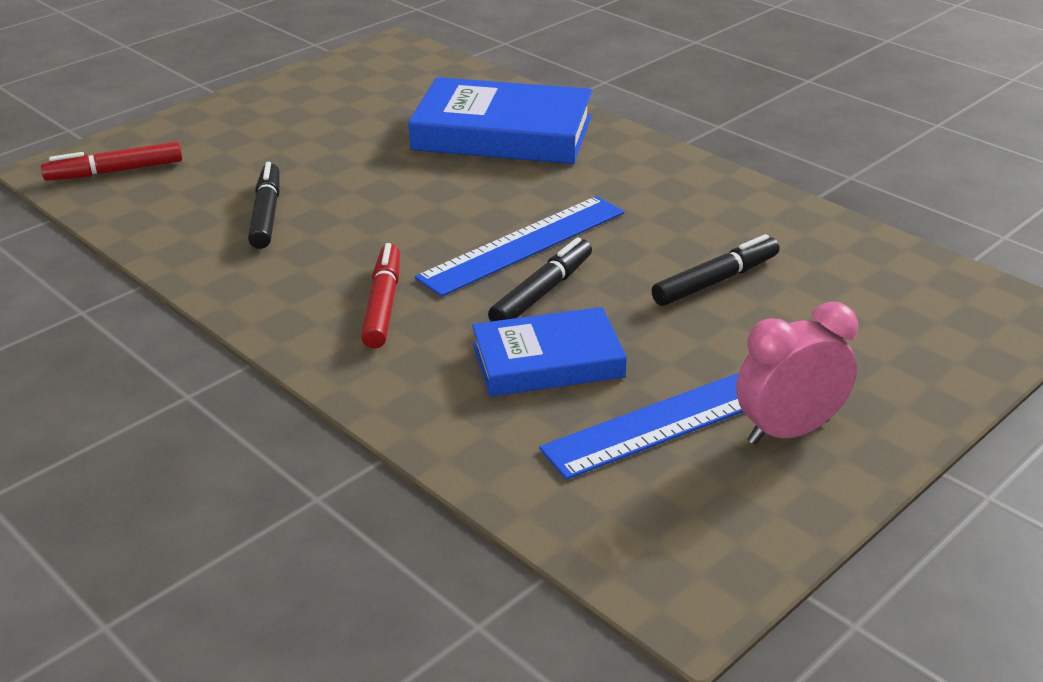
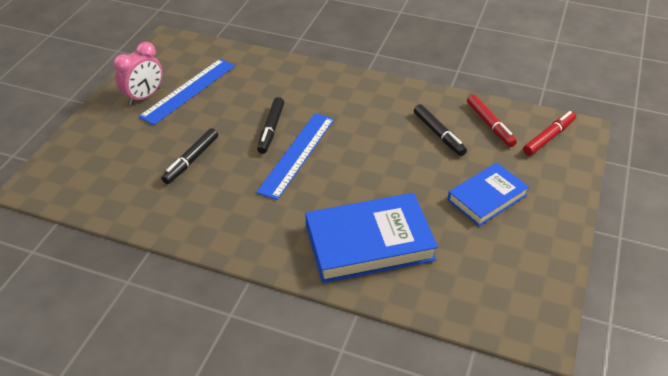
camera: 155 degrees right, 10 degrees up
(383, 304) = (336, 103): red marker -> red marker (490, 125)
(548, 361) = (250, 98): blue book -> blue book (487, 197)

